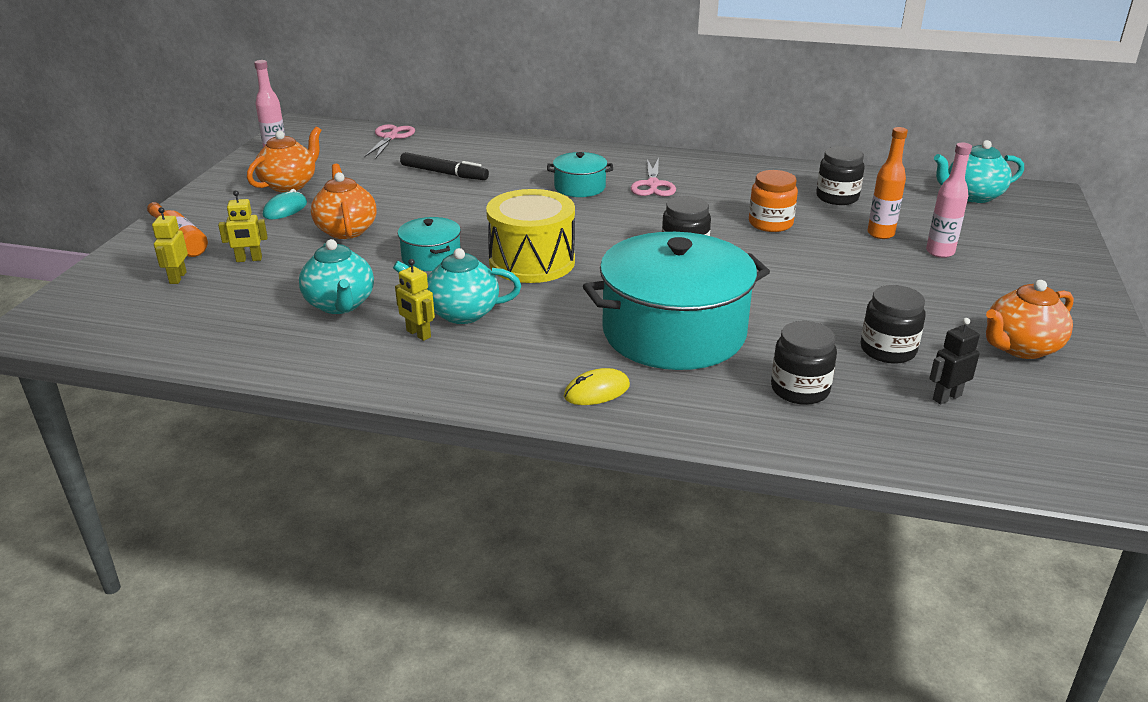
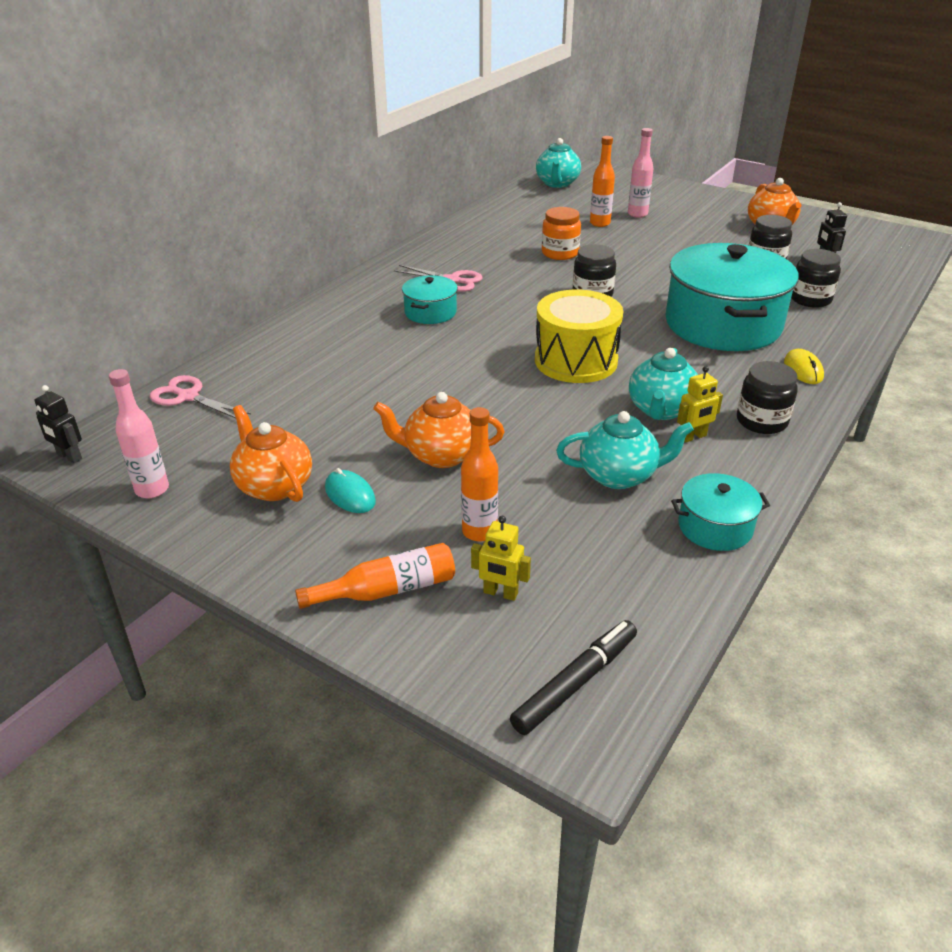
camera: 70 degrees left, 5 degrees up
(249, 259) = (479, 531): yellow robot -> orange bottle
(305, 125) = (69, 457): none -> black robot
(431, 258) = (540, 411): turquoise pot -> turquoise pot (715, 527)
(444, 173) = (333, 376): black marker -> black marker (575, 683)
(837, 197) = (529, 221): black jar -> black jar (761, 421)

